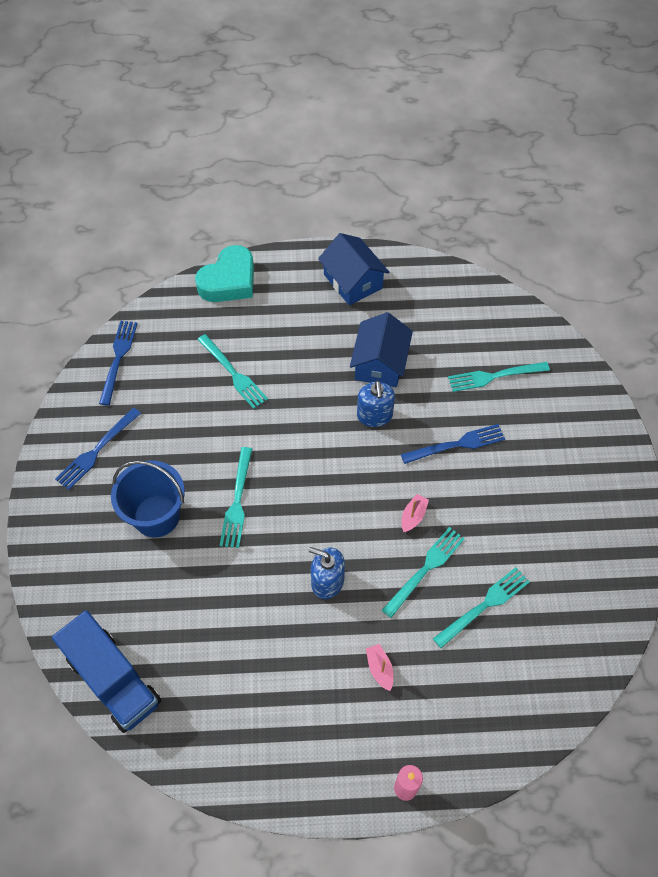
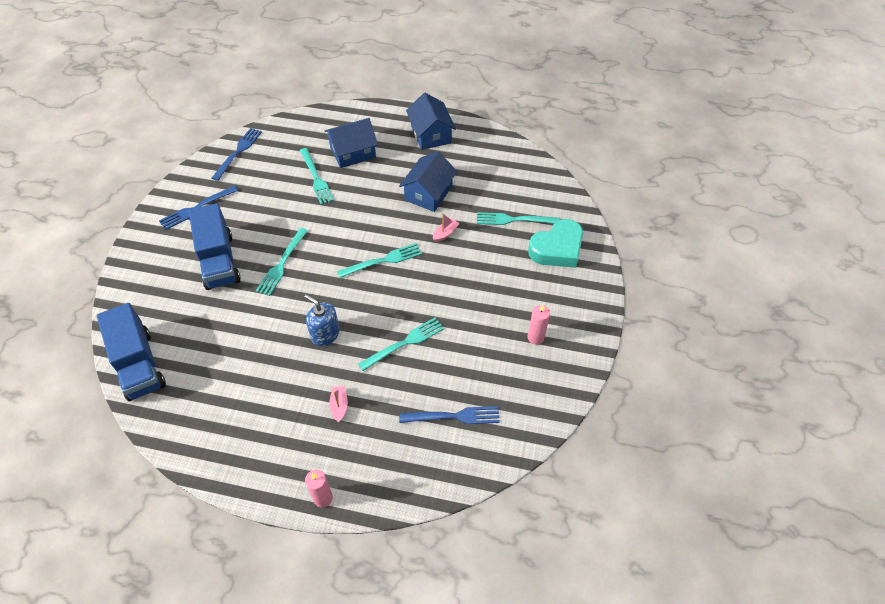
camera: 15 degrees right, 5 degrees down
(156, 516) = (219, 261): blue bucket -> blue truck
(229, 281) = (339, 117): turquoise heart -> turquoise heart (557, 249)
(265, 327) = (353, 152): none -> blue house
(374, 415) = (409, 228): blue soap dispenser -> none
(413, 516) = (410, 303): pink boat -> pink boat (445, 233)
(457, 444) = (465, 261): blue fork -> blue fork (454, 416)
(484, 605) = (440, 380): turquoise fork -> turquoise fork (383, 260)
(572, 524) = (535, 337): none -> pink candle

